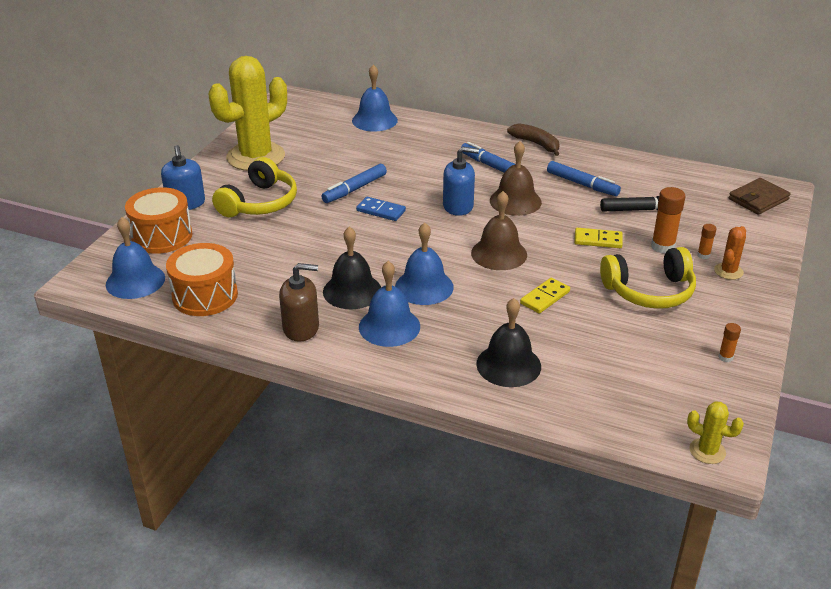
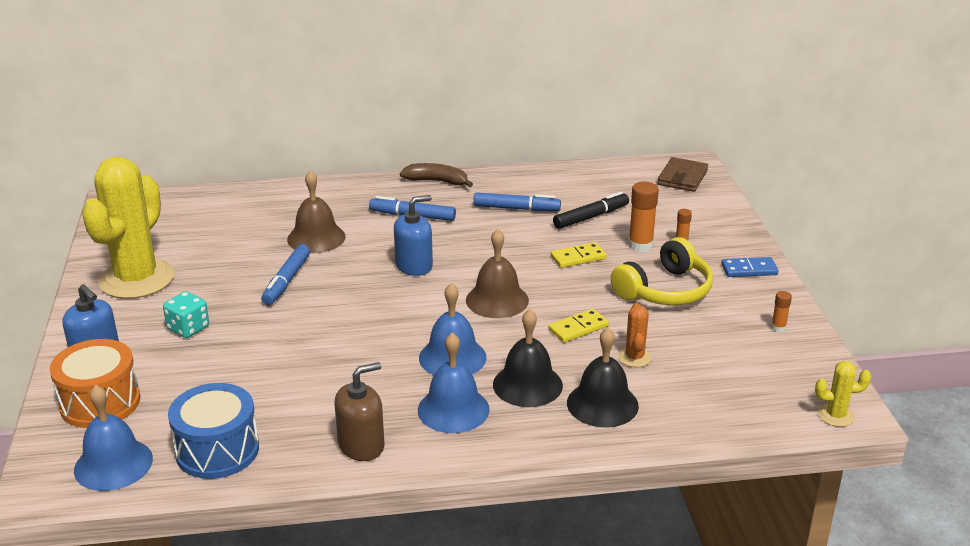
camera: 30 degrees left, 5 degrees down
(205, 296) = (217, 450): orange drum -> blue drum
(259, 203) = (188, 328): yellow headphones -> turquoise dice
(352, 291) = (381, 387): black bell -> black bell (527, 385)
(374, 120) = (242, 202): blue bell -> none
(381, 211) = (336, 295): blue domino -> blue domino (749, 270)
(515, 201) = (467, 243): brown bell -> brown bell (316, 238)
(545, 297) = (578, 328): yellow domino -> yellow domino turned 45 degrees clockwise
(728, 271) = (714, 250): orange cactus -> orange cactus (634, 357)

